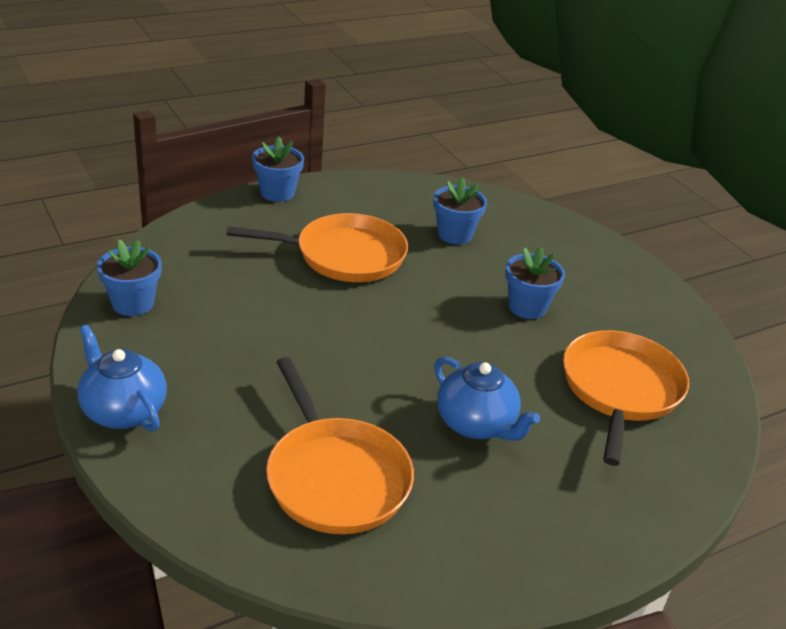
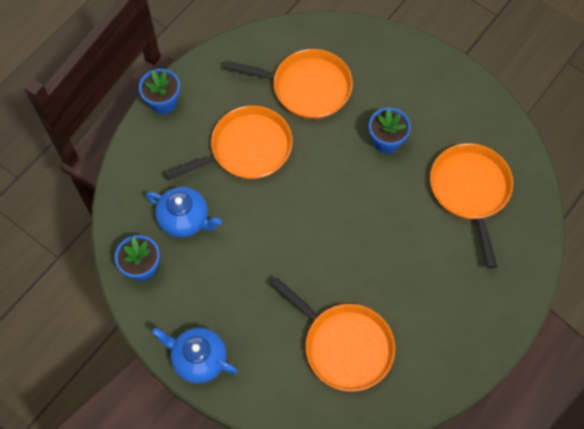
camera: 20 degrees left, 30 degrees up
(455, 235) = (307, 87): blue flower pot -> orange pan
(476, 424) = (401, 264): blue teapot -> blue teapot (185, 219)

